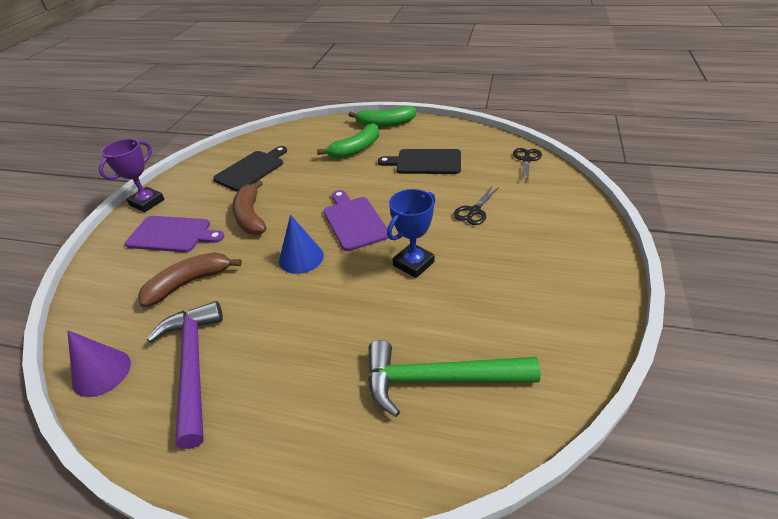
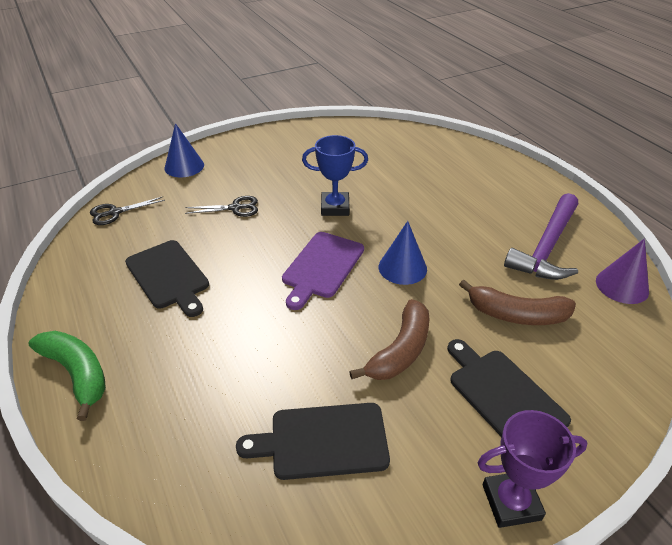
camera: 135 degrees left, 0 degrees up
(173, 234) = (503, 395): purple cutting board -> black cutting board
(356, 149) = (178, 357): green banana -> none
(439, 380) = (410, 158): green hammer -> none
(574, 207) = (184, 166): none -> blue cone

